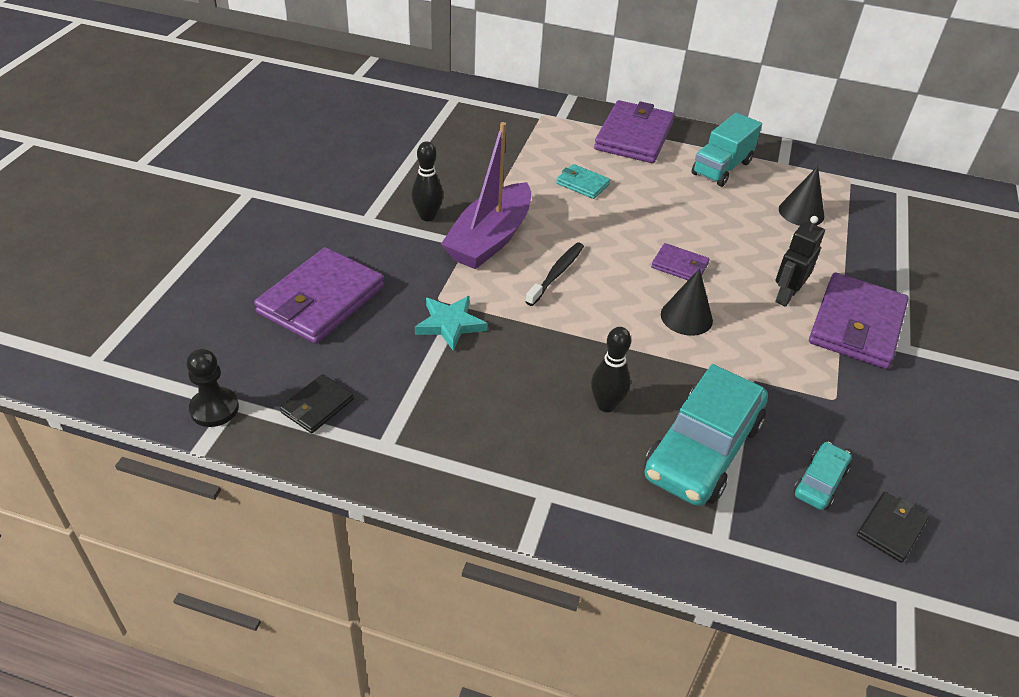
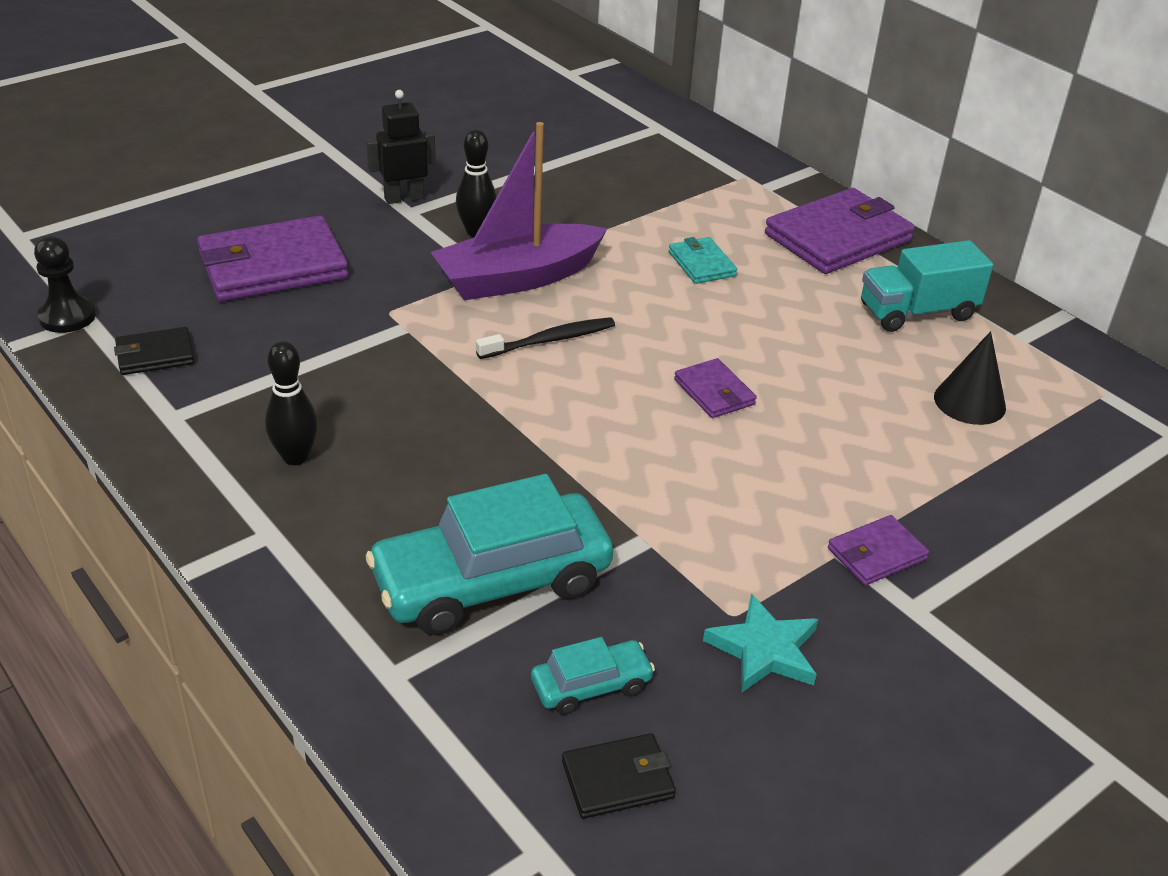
camera: 35 degrees right, 5 degrees down
(450, 324) = (371, 340): turquoise star -> turquoise star (764, 650)
(606, 405) = (439, 487): black bowling pin -> black bowling pin (295, 457)
(686, 317) = (651, 446): black cone -> none
(785, 296) = (816, 481): black robot -> black robot (404, 198)
(856, 325) = (876, 554): purple wallet -> purple wallet, size x0.50

